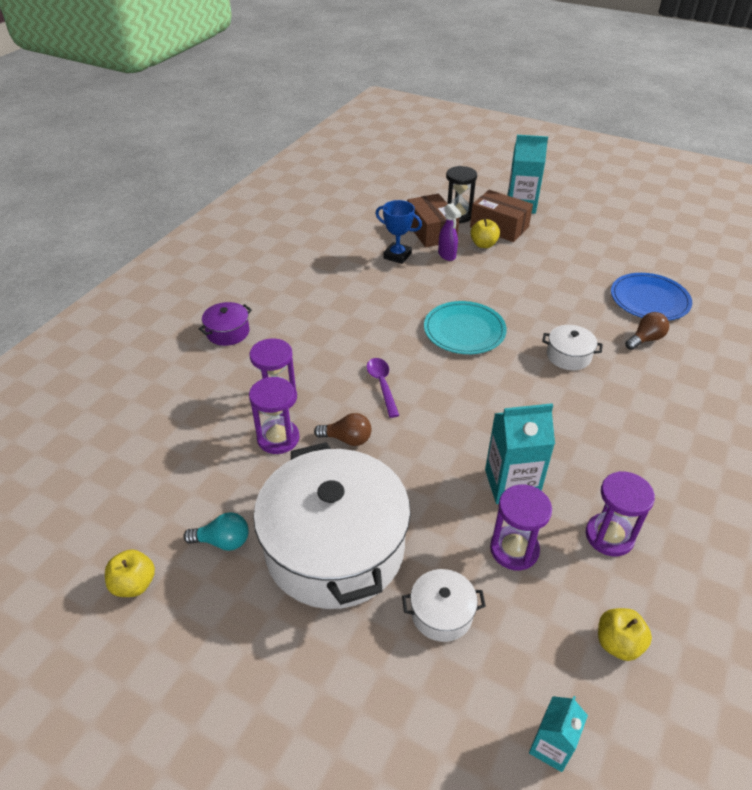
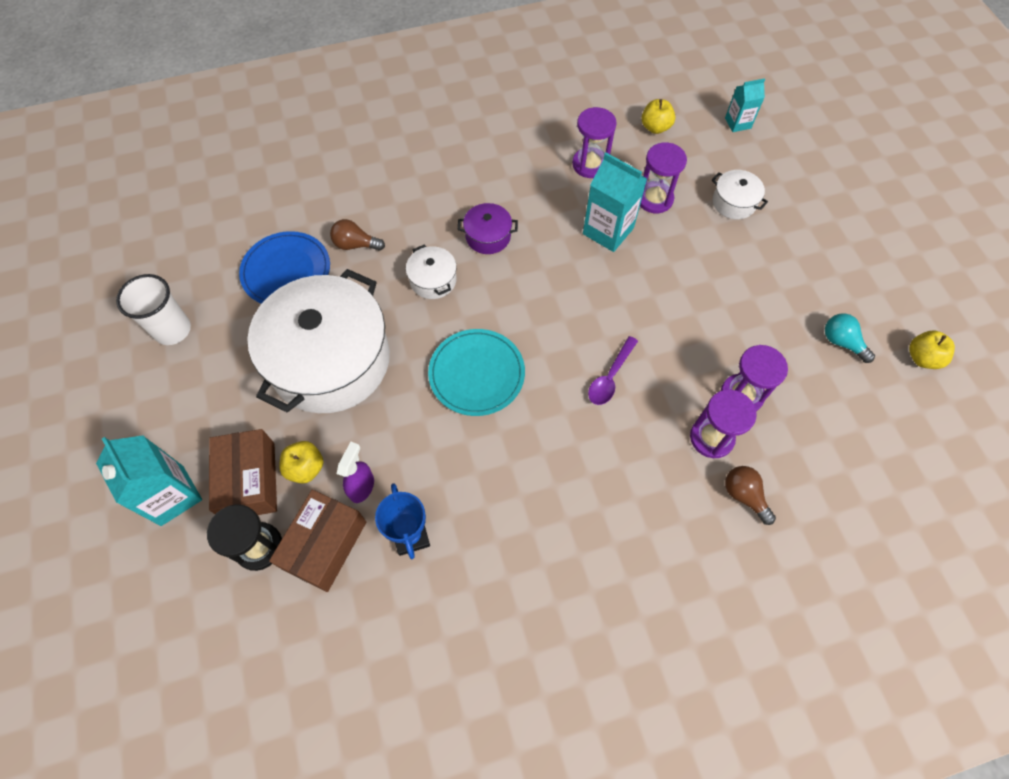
camera: 135 degrees left, 20 degrees up
(228, 332) = (697, 570): purple pot -> purple pot (488, 236)
(335, 548) = (766, 281): white pot -> white pot (330, 360)
(347, 439) = (687, 351): brown light bulb -> brown light bulb (744, 495)
(641, 243) = (173, 330): none -> white cup

